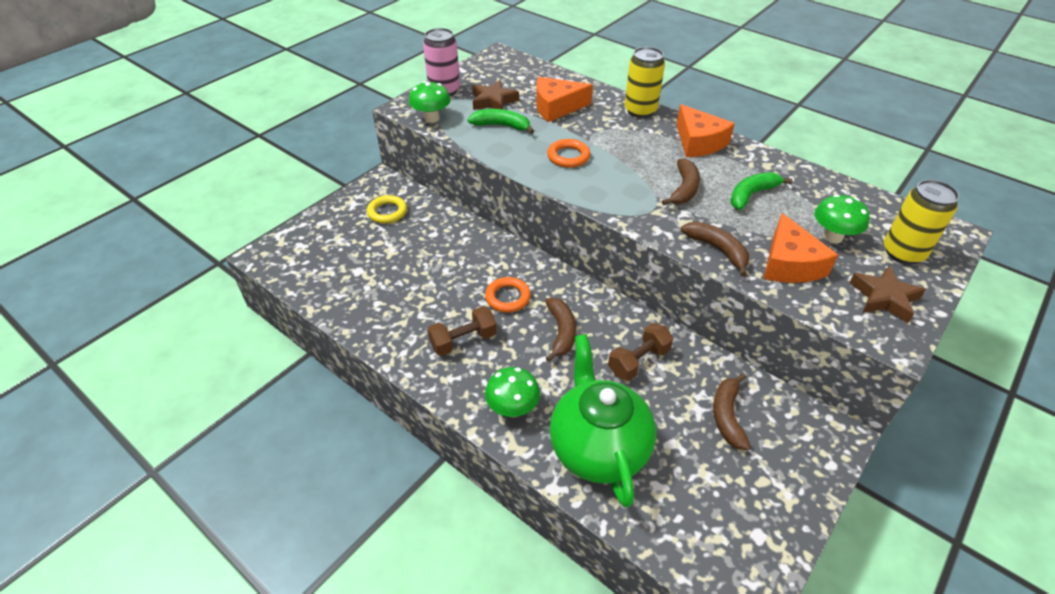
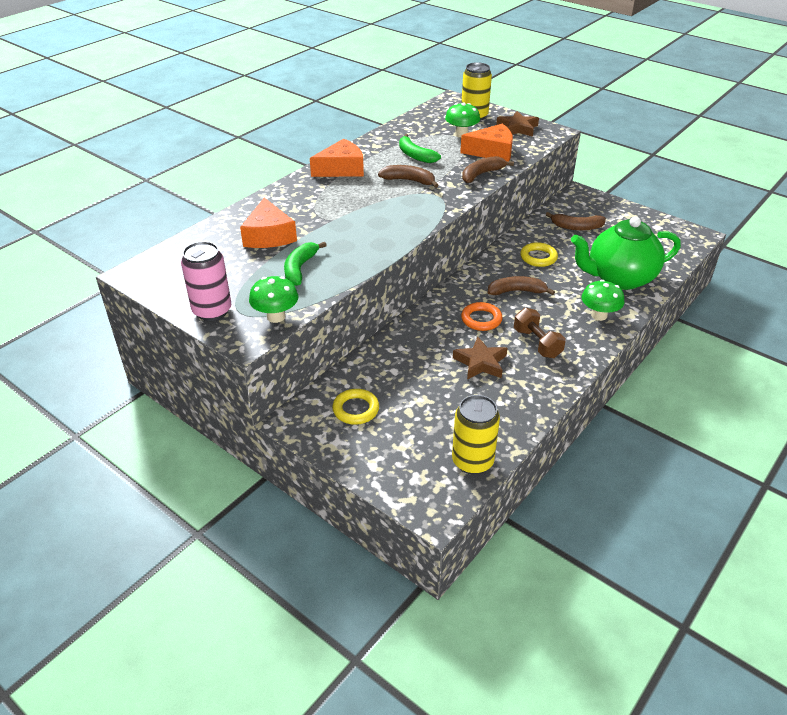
camera: 90 degrees left, 5 degrees down
(493, 101) = (247, 275): brown star -> brown star (480, 363)
(568, 156) = (359, 231): orange ring -> none
(638, 361) = (538, 257): brown dumbbell -> yellow ring
(640, 110) = (285, 191): yellow can -> yellow can (472, 461)

